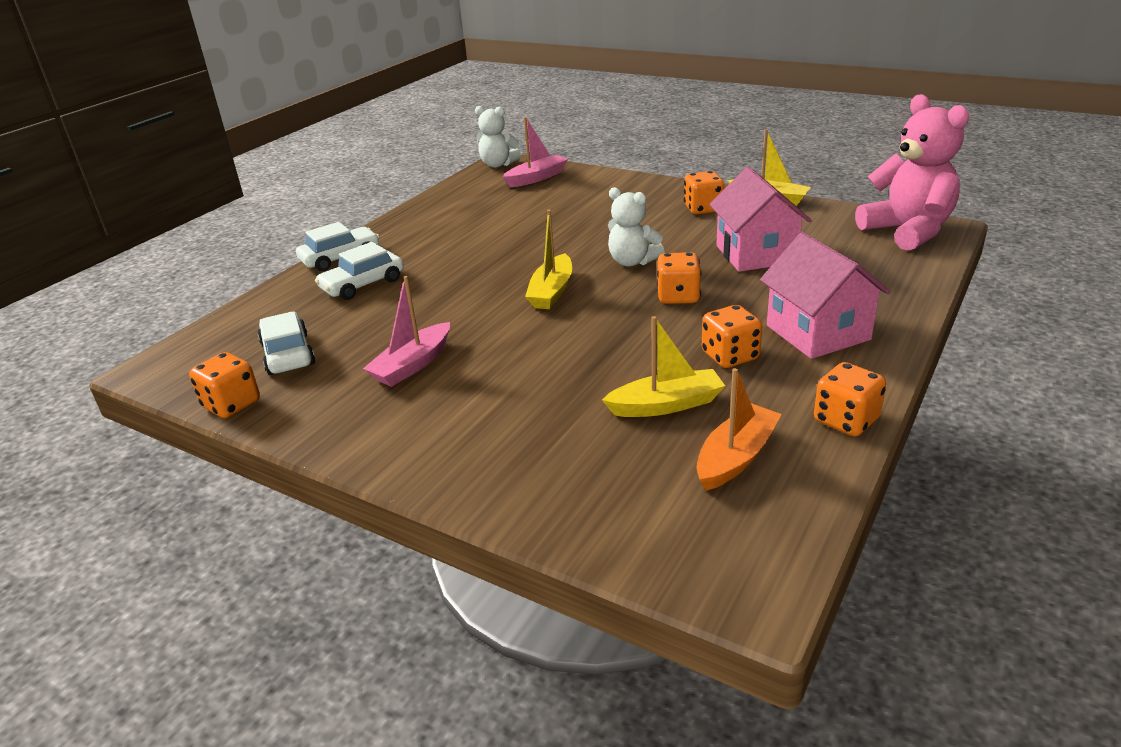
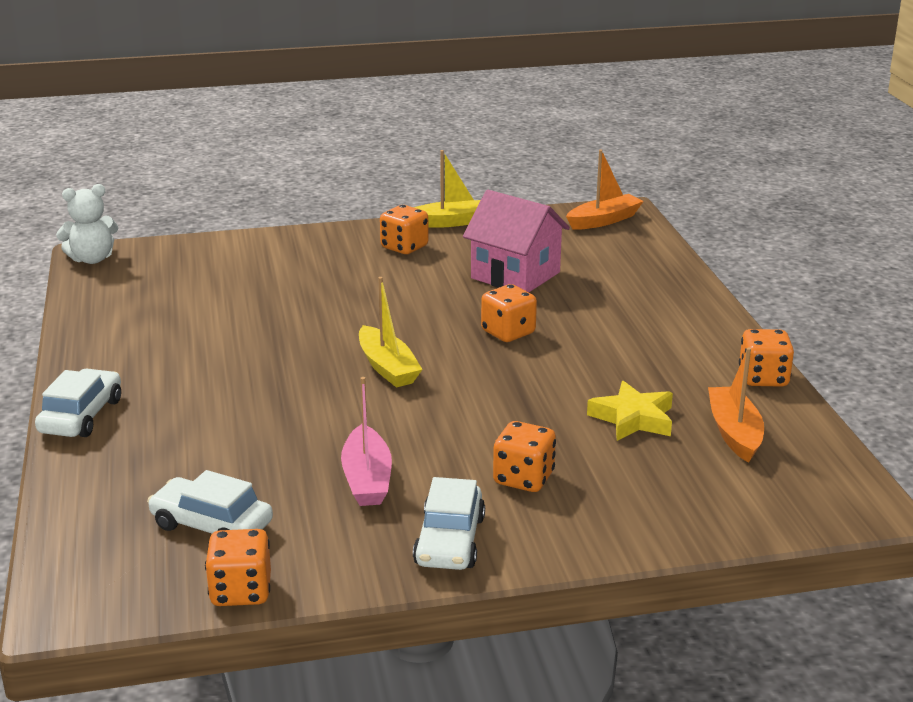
camera: 45 degrees left, 5 degrees down
(363, 284) = (167, 432): white car -> white car (449, 541)
(536, 178) = (170, 262): pink boat -> none
(632, 261) = (418, 316): white teddy bear -> none
(666, 405) = (633, 418): yellow boat -> yellow star
(730, 356) = (622, 365): orange dice -> orange dice (523, 478)
(818, 333) = (656, 323): pink house -> none
(907, 231) = (604, 220): pink teddy bear -> orange boat

